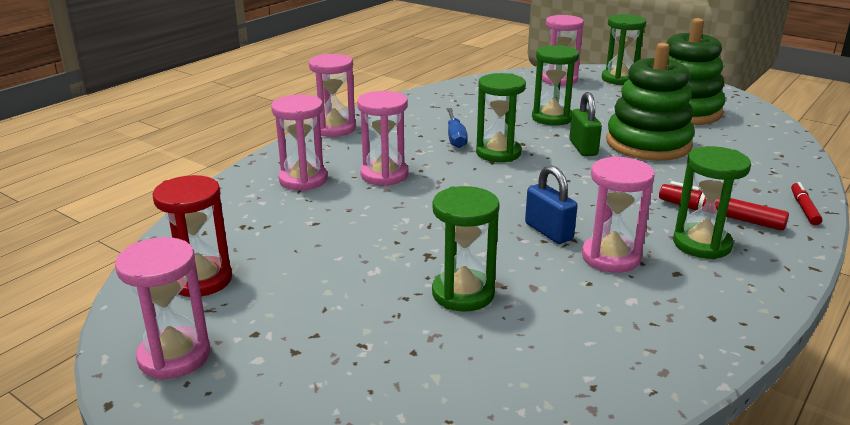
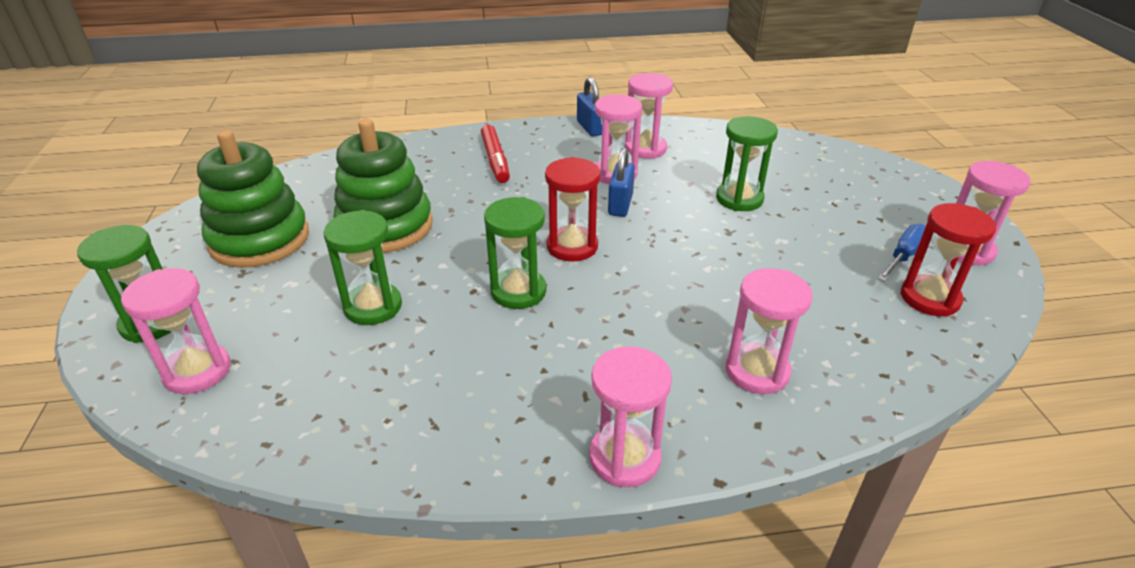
camera: 135 degrees left, 10 degrees up
(384, 175) = (665, 328): pink hourglass -> pink hourglass (645, 149)
(455, 137) = (516, 340): blue screwdriver -> blue screwdriver (903, 256)
(519, 187) = (572, 246): none -> red hourglass
(583, 148) = (440, 253): green padlock -> none
(702, 244) = (548, 154): green hourglass -> none
(751, 299) = (590, 128): none -> blue padlock
(804, 208) = (441, 140): red marker -> none

